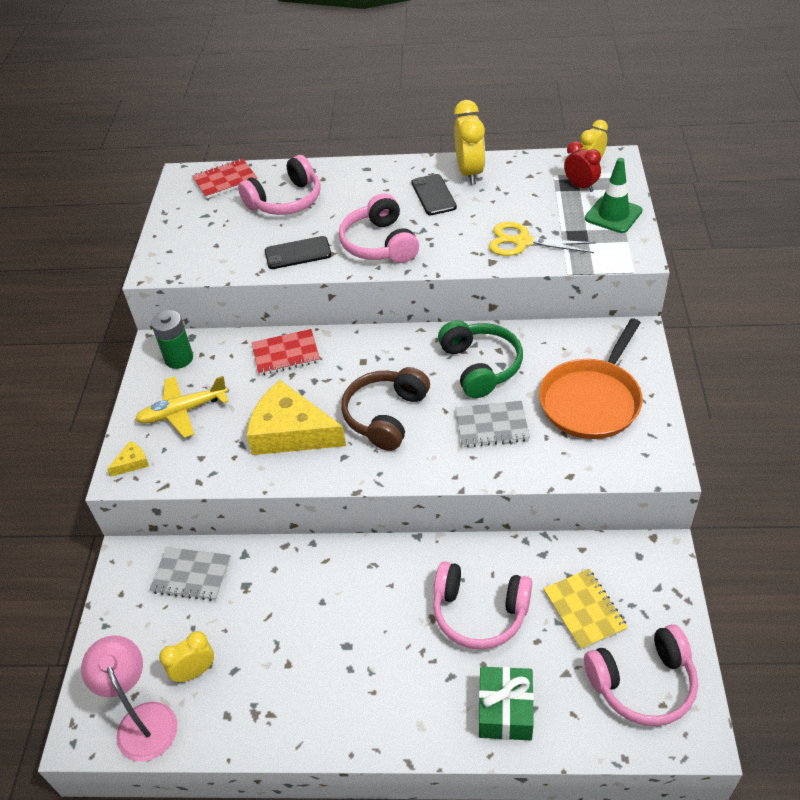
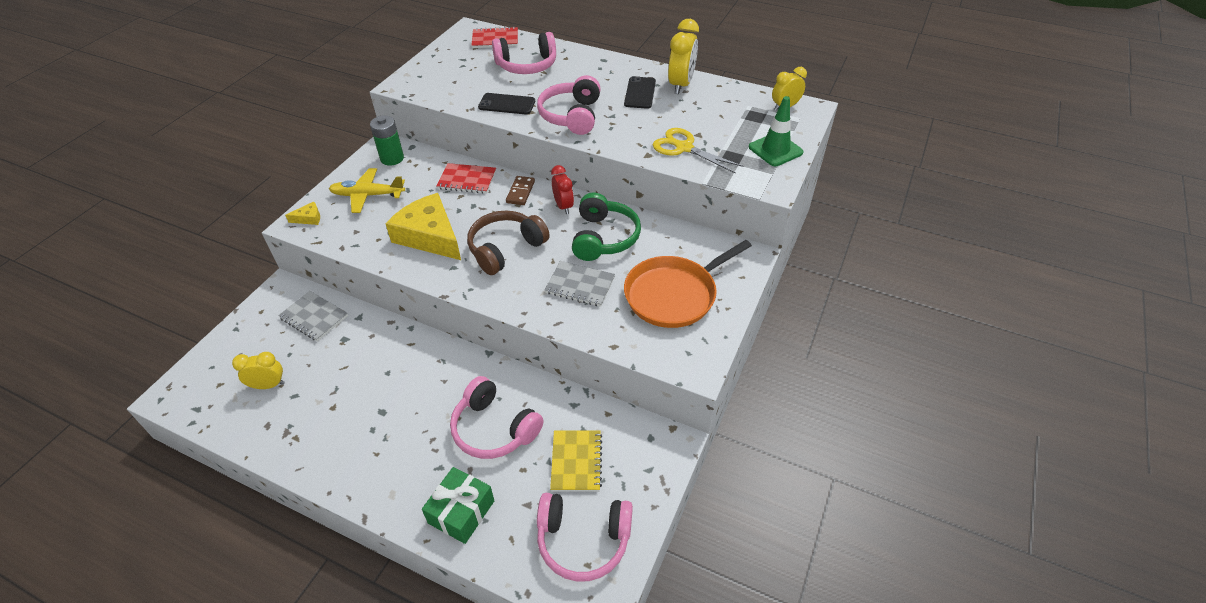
camera: 20 degrees right, 0 degrees up
(143, 719) = (212, 403): pink lamp -> none
(356, 347) = (520, 192): none -> brown domino
(580, 186) = (764, 120): red clock -> red clock (563, 206)

